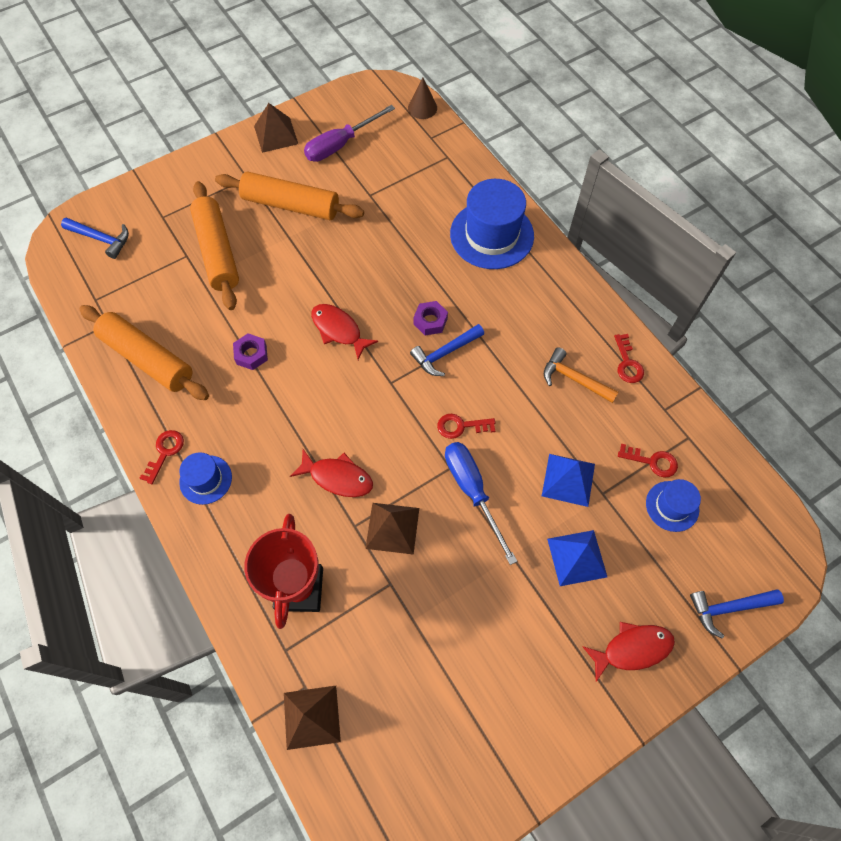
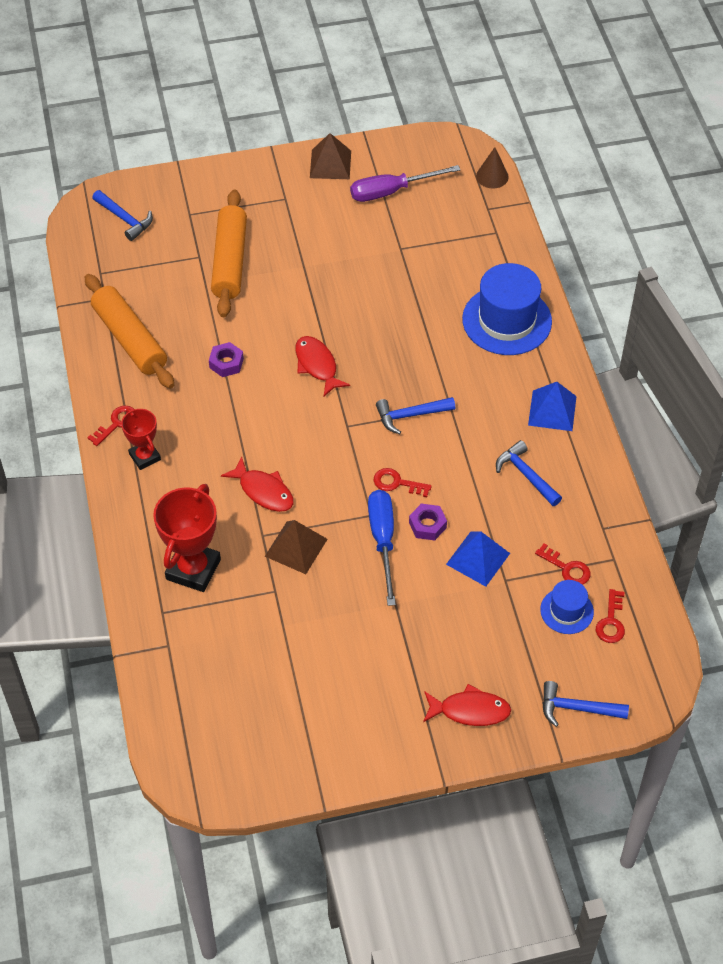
camera: 20 degrees right, 10 degrees down
(205, 479) = (145, 457): blue hat -> red trophy
(291, 205) = (318, 237): orange rolling pin -> none
(311, 717) = (165, 668): brown pyramid -> none
(430, 321) = (409, 383): purple nut -> purple nut (427, 525)
(574, 379) = (526, 475): orange hammer -> blue hammer
(577, 557) = (455, 624): blue pyramid -> blue pyramid (552, 410)
(627, 363) = (586, 476): red key -> red key (611, 621)

